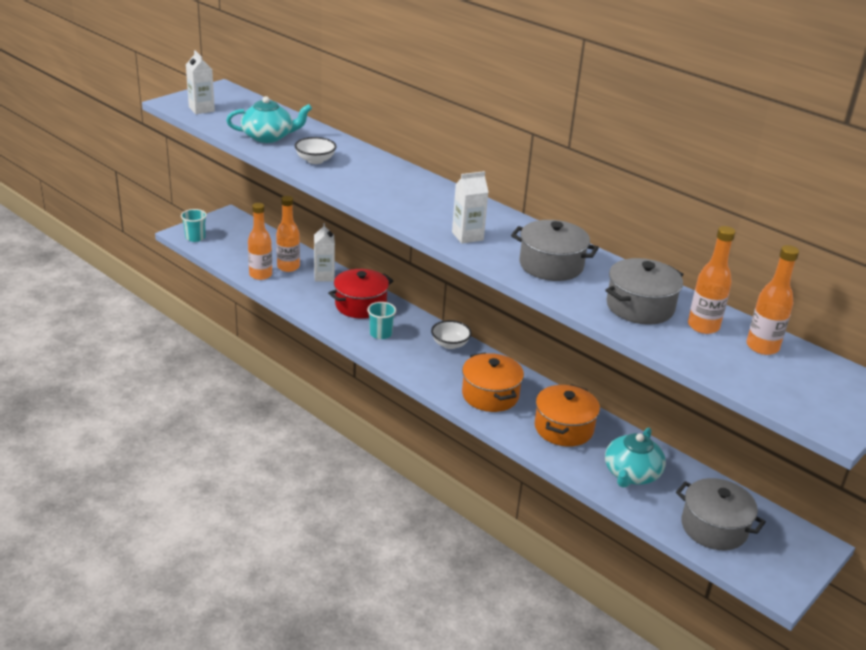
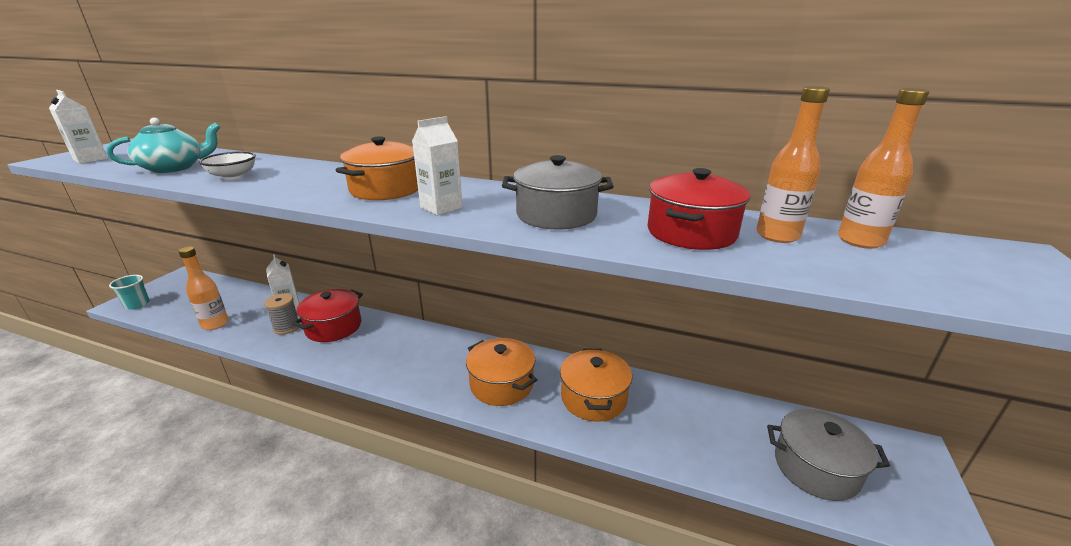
camera: 20 degrees left, 5 degrees down
(288, 267) = (248, 309): orange bottle -> none
(320, 294) = (287, 327): none -> grey spool
(380, 334) = (362, 351): turquoise cup -> none
(432, 205) = (386, 189): none -> orange pot
(450, 344) = (439, 341): white bowl -> none
(631, 474) = (691, 429): turquoise teapot -> none
(640, 307) = (691, 232): grey pot -> red pot

